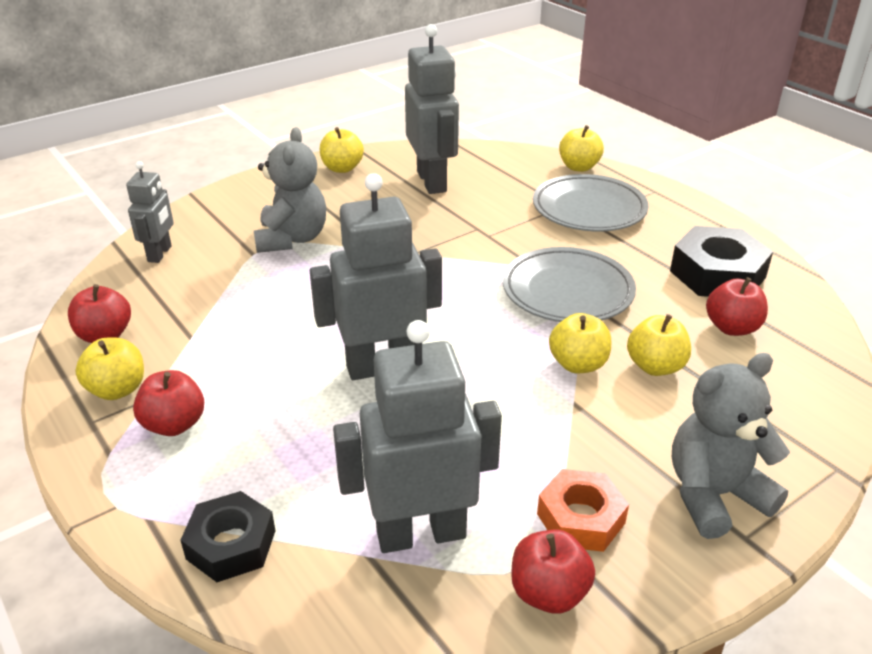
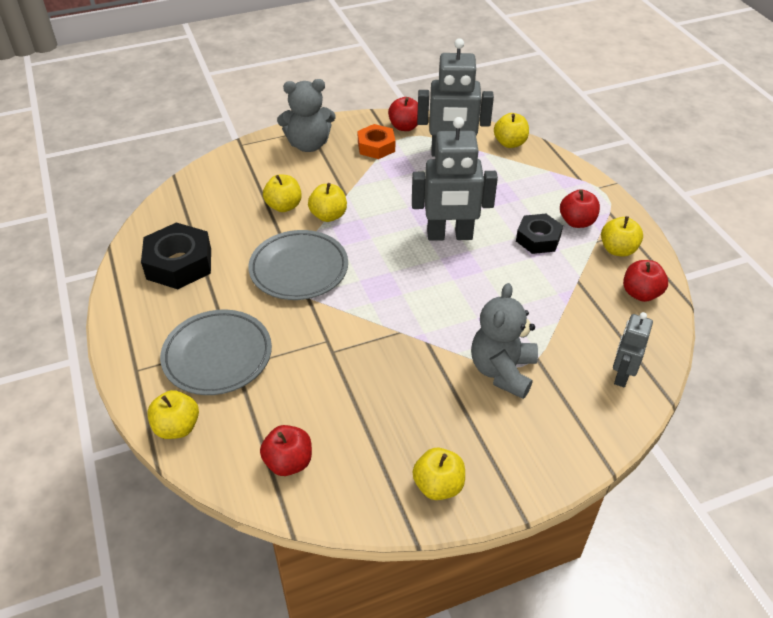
camera: 165 degrees left, 10 degrees up
(231, 544) = (539, 163): black nut -> black nut (538, 239)
(295, 592) = (510, 143): none -> yellow apple
(432, 181) = (345, 435): grey robot -> none
(732, 328) = (213, 221): red apple -> red apple (288, 462)

